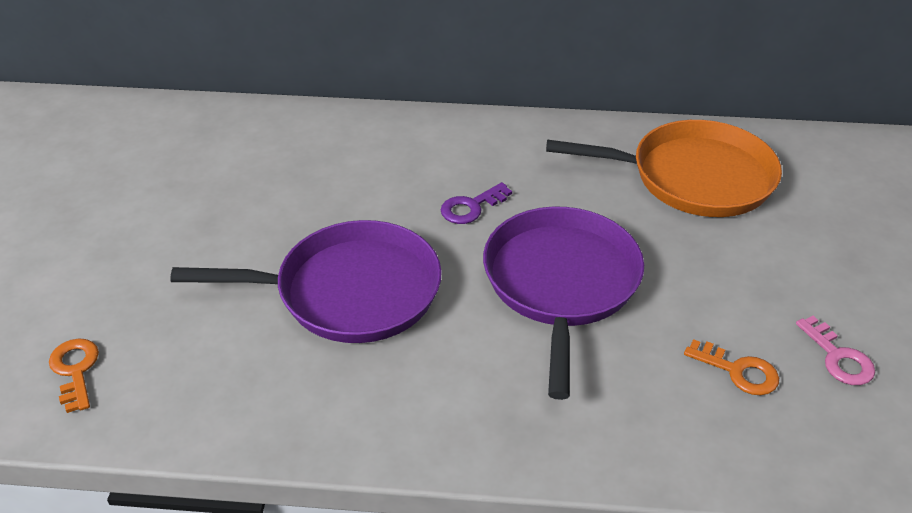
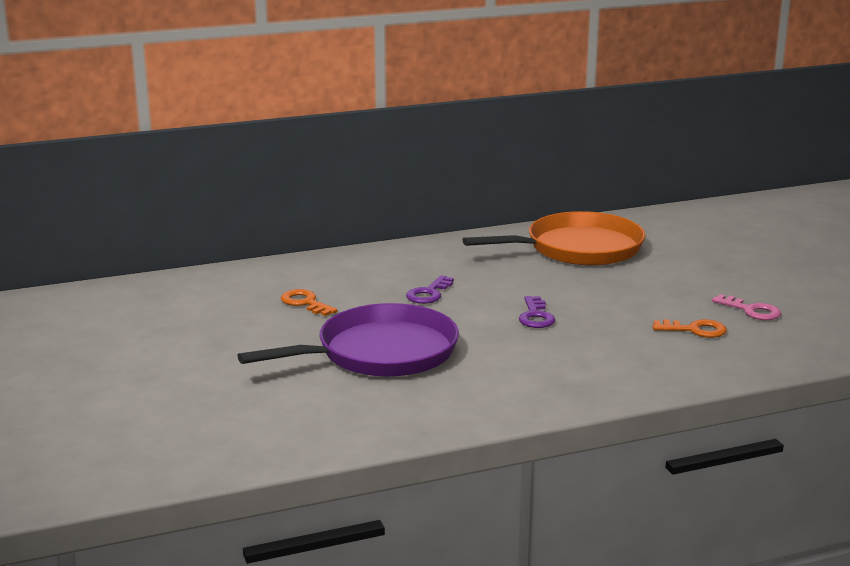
camera: 25 degrees left, 20 degrees down
(75, 370) = (197, 439): orange key -> orange key (305, 303)
(561, 283) = (535, 316): purple pan -> purple key

